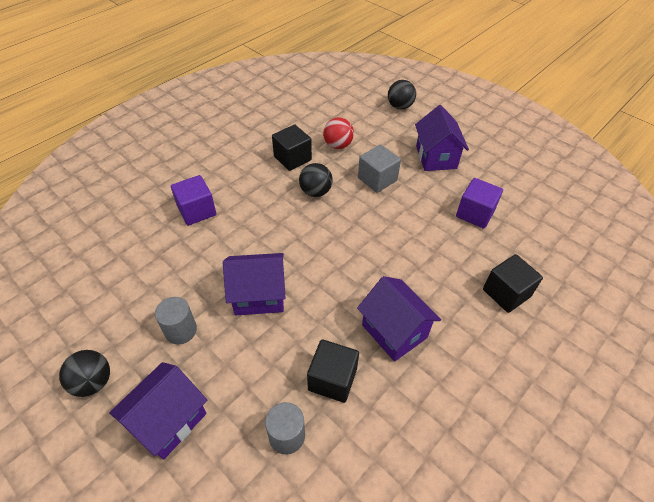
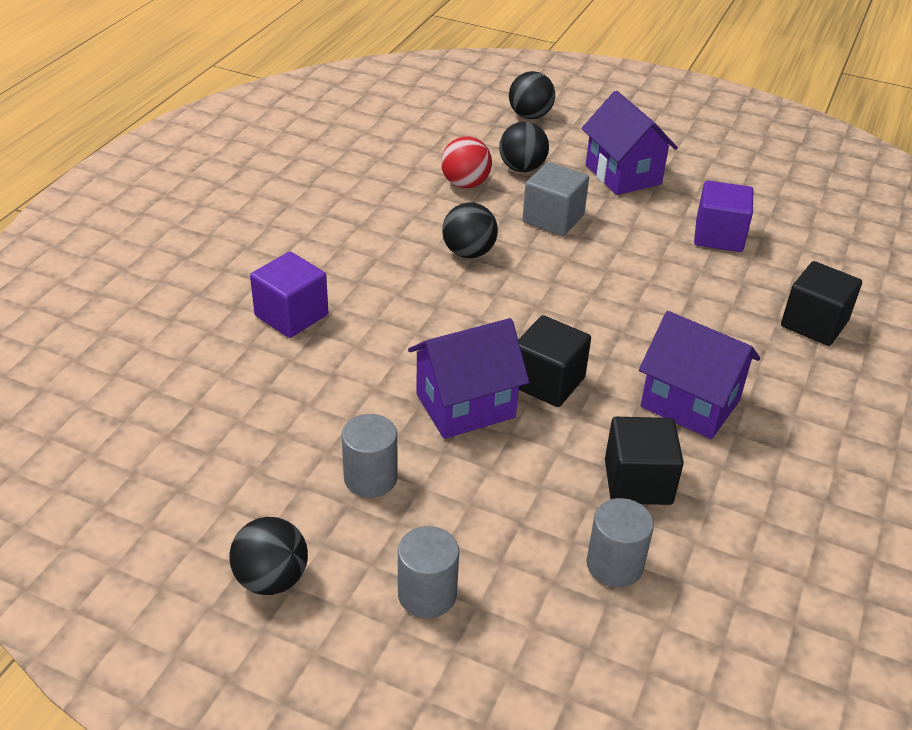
camera: 20 degrees left, 10 degrees down
(169, 420) = (427, 594): purple house -> grey cylinder
(292, 158) = (404, 214): black cube -> black cube (547, 382)
(376, 141) = (522, 168): none -> black ball

